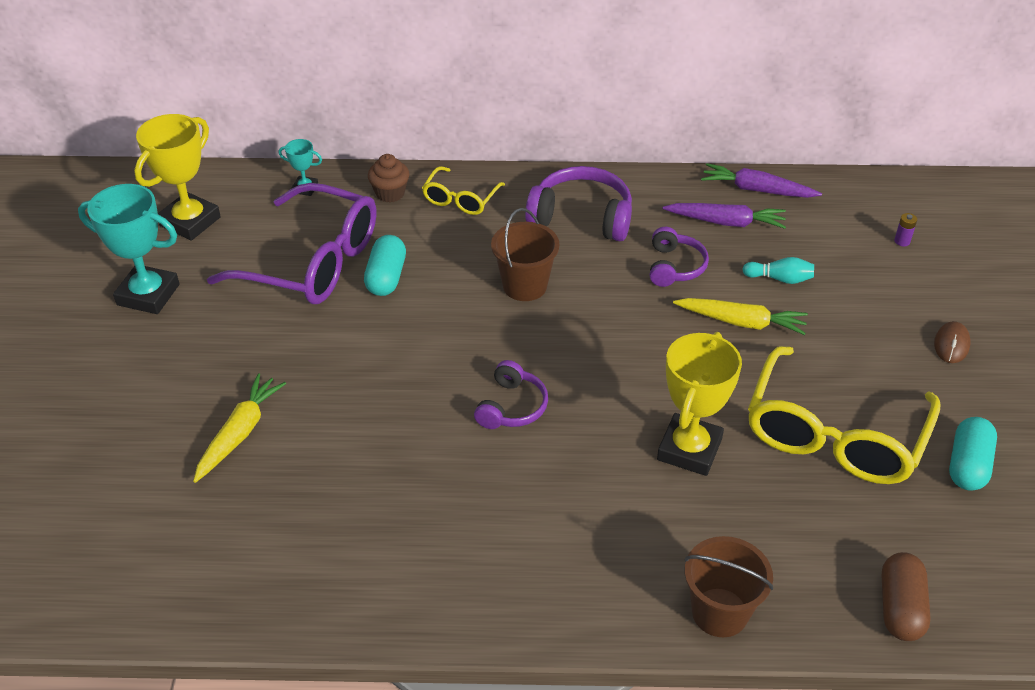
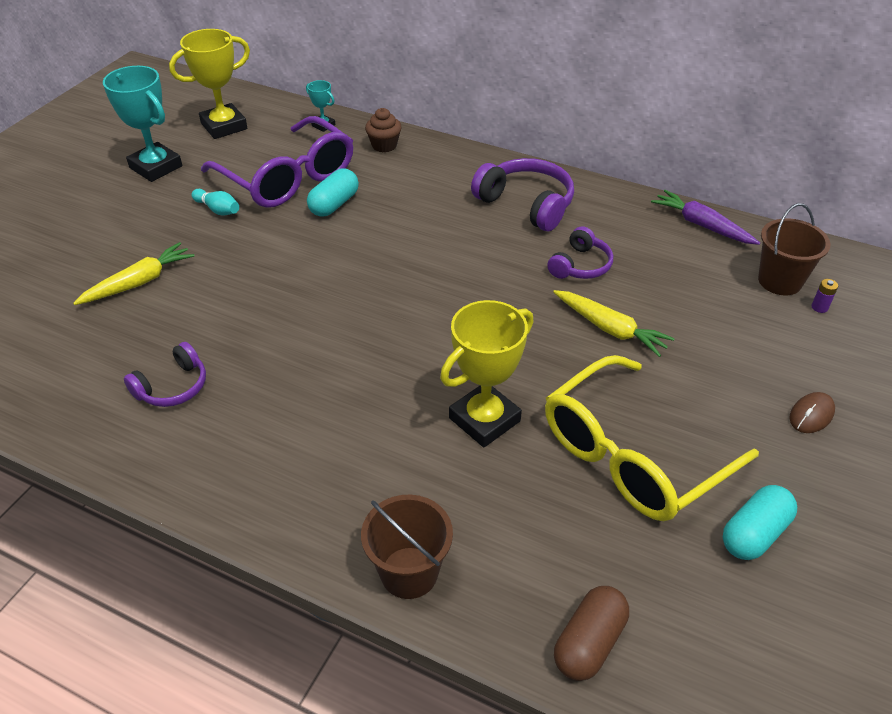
camera: 25 degrees right, 0 degrees up
(460, 199) = (436, 164): yellow glasses -> none
(511, 407) = (357, 332): purple headphones -> purple headphones (173, 387)
(524, 286) = (439, 242): brown bucket -> brown bucket (779, 281)
(725, 222) = (653, 243): purple carrot -> none
(780, 279) = (672, 304): turquoise bowling pin -> turquoise bowling pin (218, 210)

